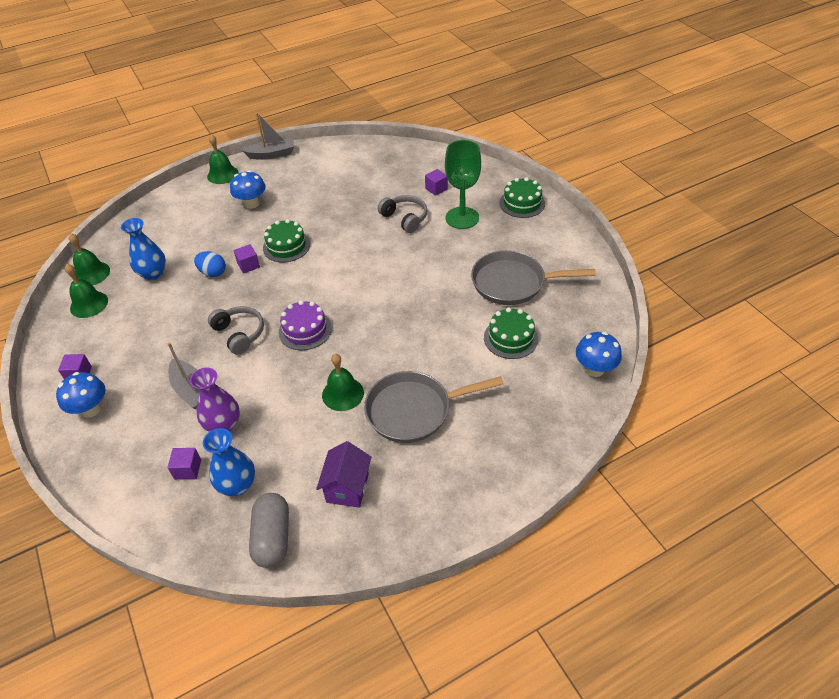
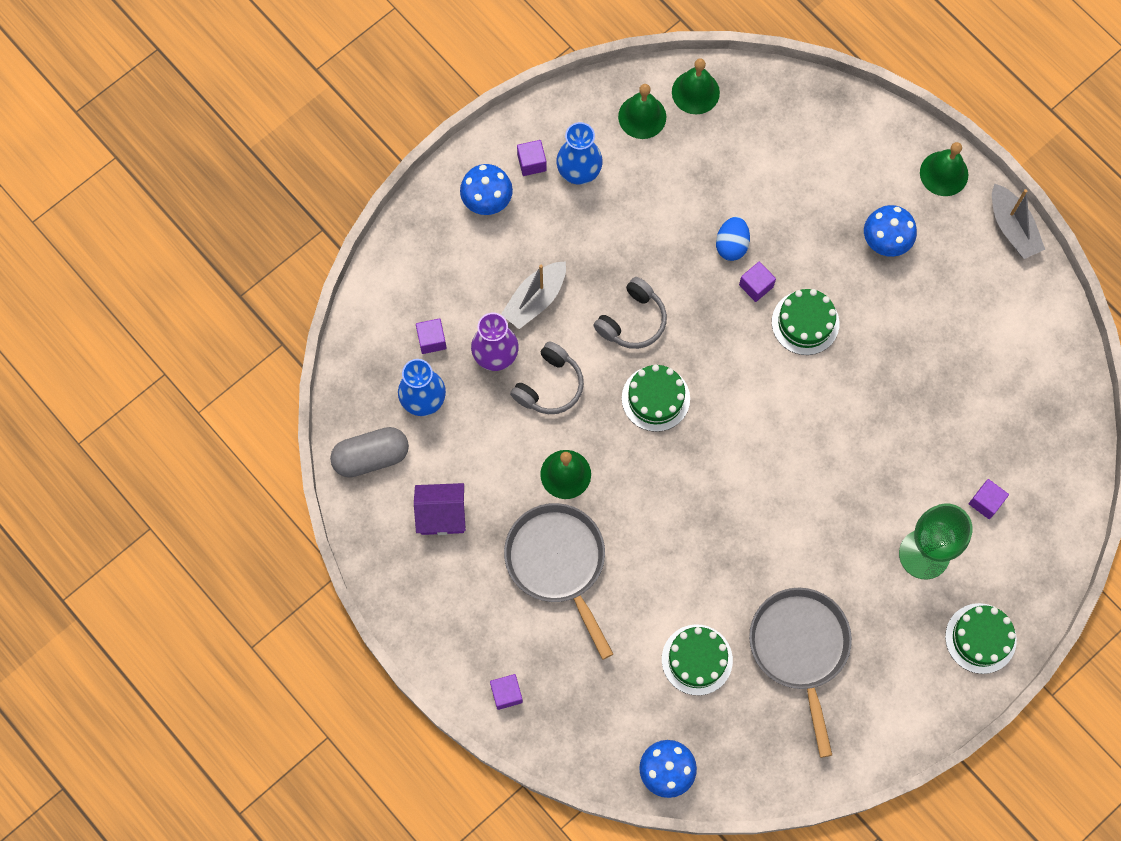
camera: 75 degrees right, 25 degrees up
(153, 273) = (713, 169): blue vase -> blue vase (579, 171)
(305, 330) = (655, 398): purple cake -> green cake
(405, 218) = (903, 471): grey headphones -> grey headphones (549, 385)
(517, 465) = (506, 693): none -> purple cube

